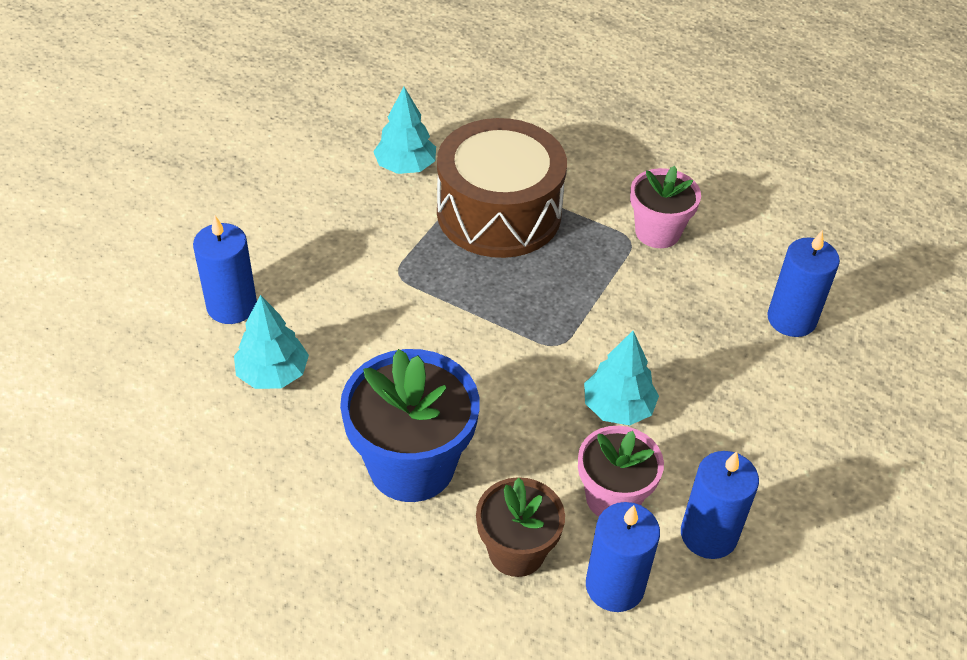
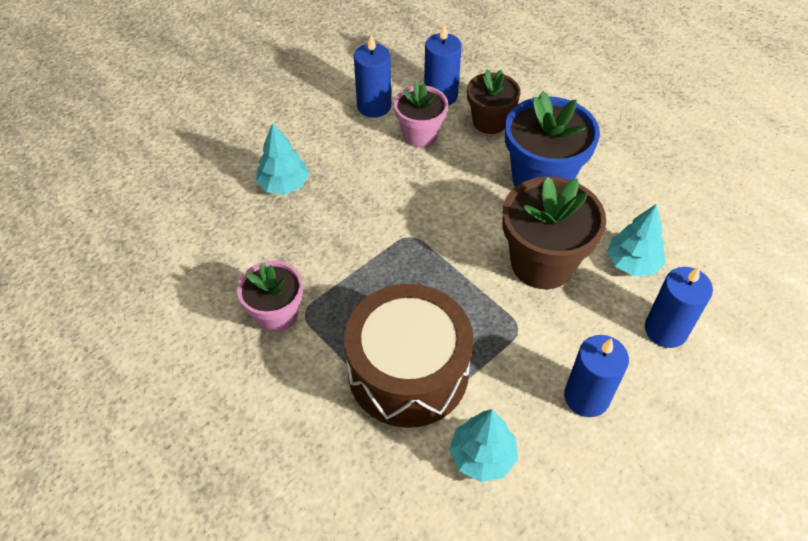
camera: 160 degrees left, 5 degrees up
(386, 348) = (542, 263): none -> brown flower pot
(618, 408) = (389, 183): turquoise tree -> turquoise tree (284, 185)
(791, 319) = (225, 215): blue candle -> blue candle (586, 397)

